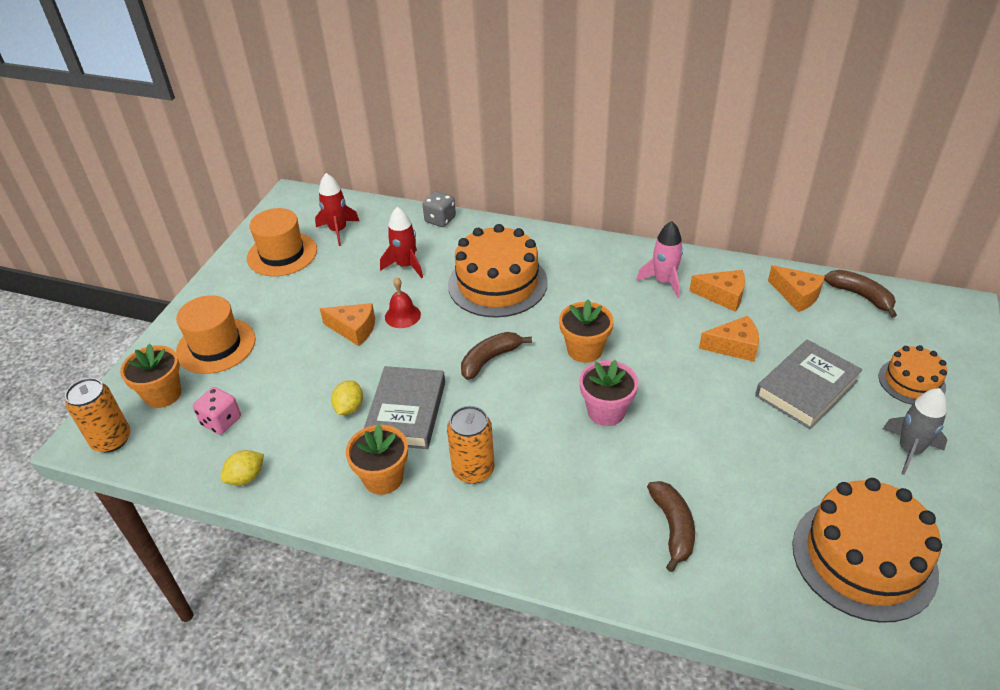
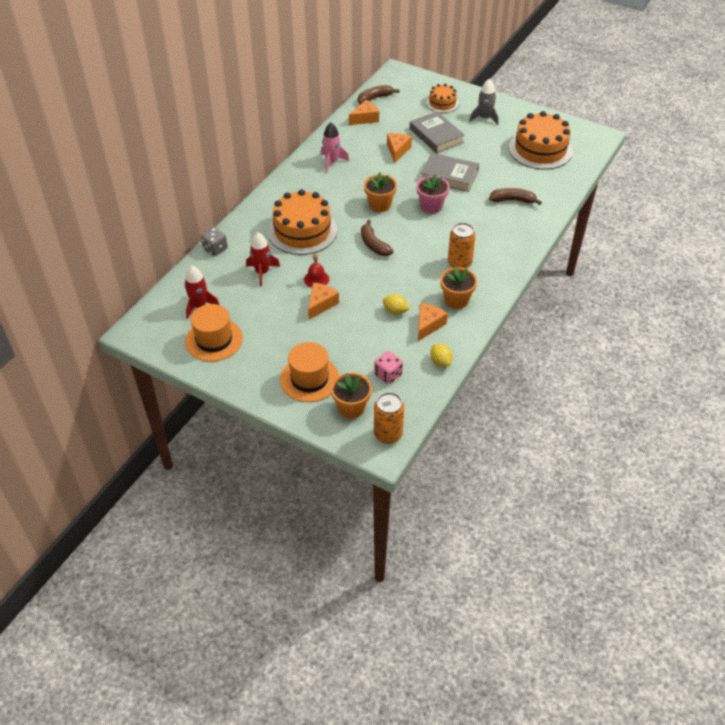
camera: 80 degrees left, 5 degrees up
(406, 412) = (407, 286): grey book -> grey book (449, 176)
(722, 296) = (354, 144): orange cheese -> orange cheese (428, 325)

